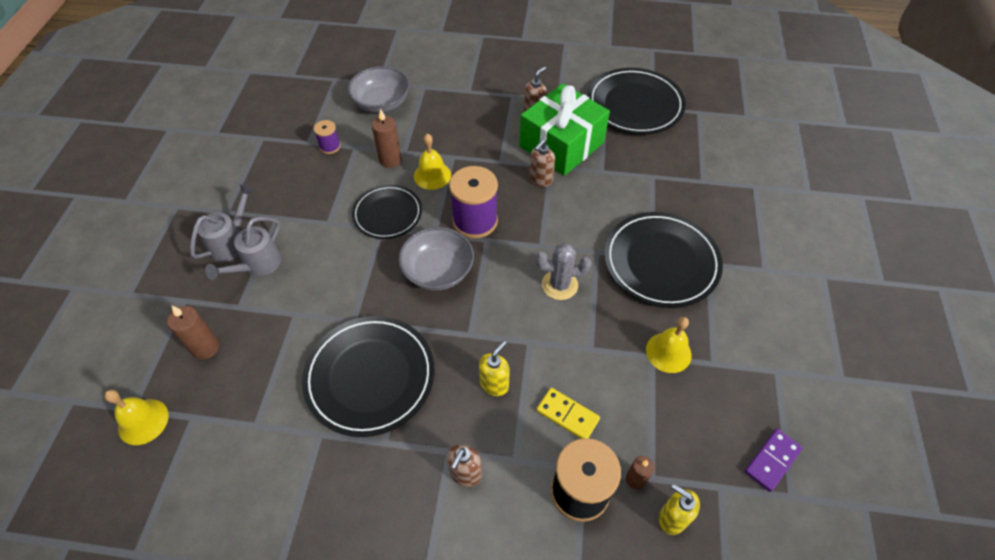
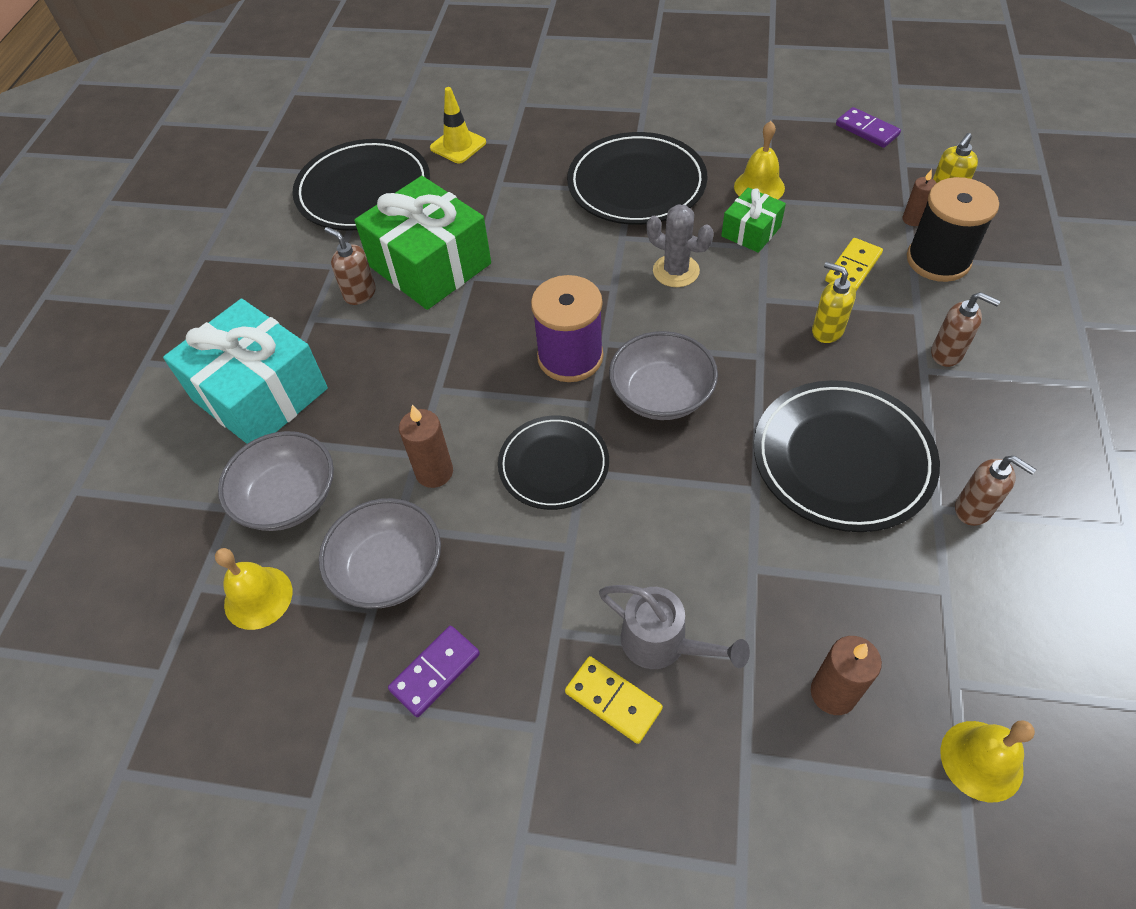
camera: 85 degrees left, 0 degrees up
(231, 242) = (613, 701): grey watering can -> yellow domino
(267, 169) = (435, 672): none -> purple domino
(330, 146) = (389, 569): purple spool -> grey bowl
(432, 175) = (475, 412): yellow bell -> yellow bell (258, 597)
(454, 82) = (260, 394): none -> turquoise gift
(540, 179) = (495, 287): brown soap dispenser -> brown soap dispenser (973, 509)
(559, 285) = (676, 271): grey cactus -> grey cactus turned 60 degrees counterclockwise
(609, 340) = (751, 231): none -> green gift
(693, 150) = (458, 145): none -> yellow traffic cone

